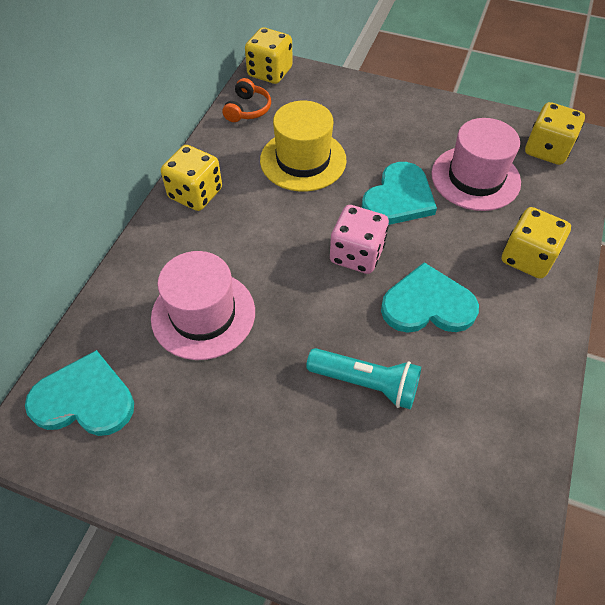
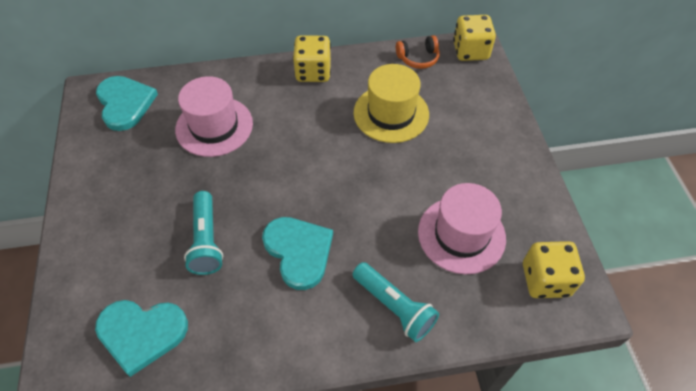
camera: 60 degrees right, 0 degrees up
(356, 254) = (319, 186): pink dice -> none
(399, 198) = (396, 189): turquoise heart -> turquoise heart (141, 333)
(527, 258) = (394, 307): yellow dice -> turquoise flashlight

